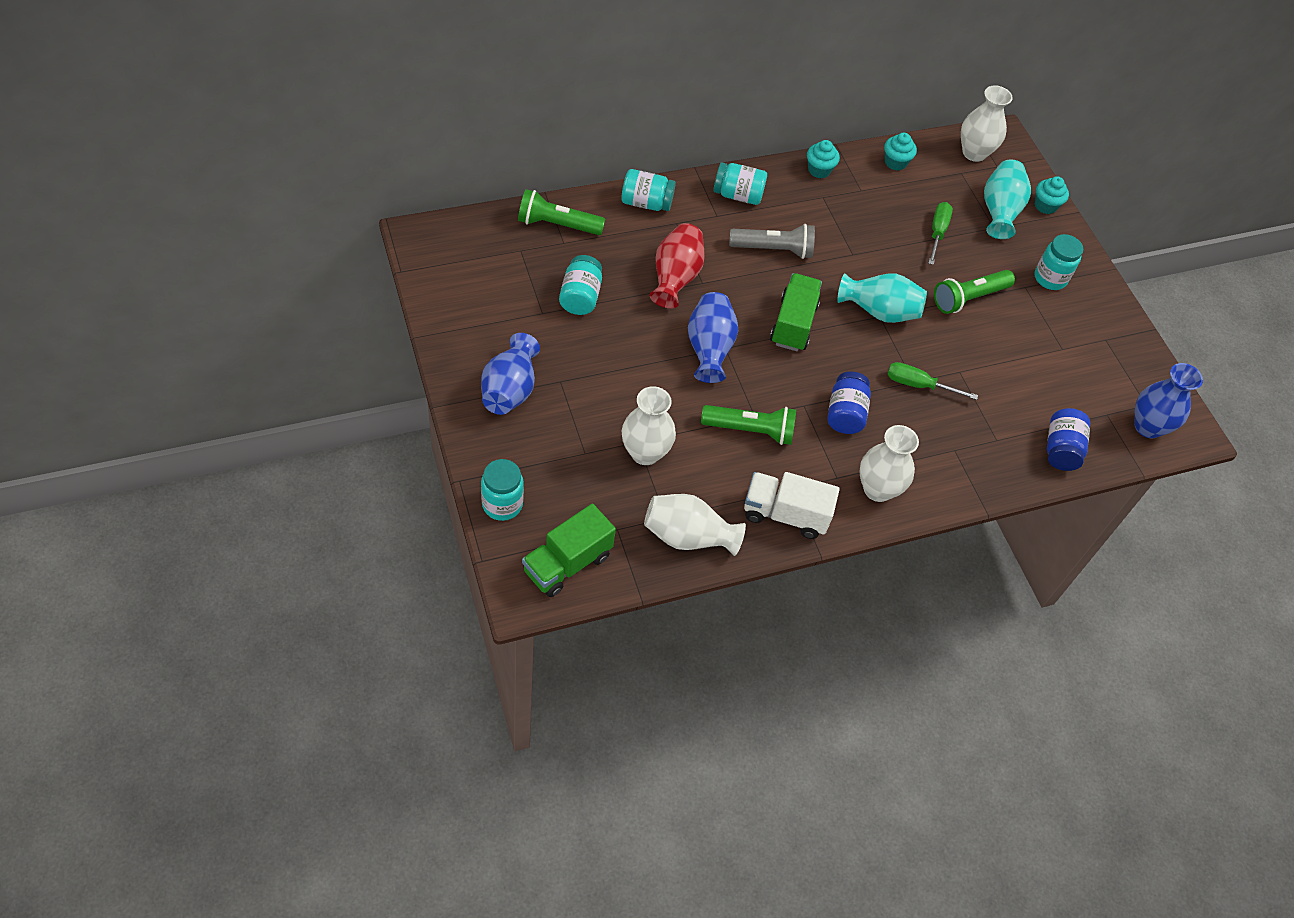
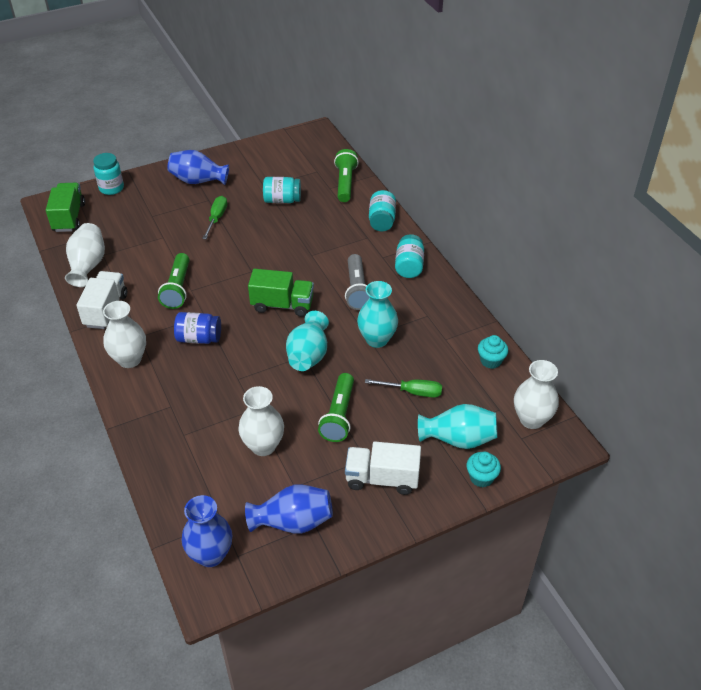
camera: 90 degrees right, 10 degrees down
(567, 563) = (69, 217): green truck -> green truck turned 45 degrees clockwise
(645, 452) = (154, 241): white vase -> white vase (263, 446)
(675, 278) = (312, 241): red vase -> none
(709, 349) = (249, 263): blue vase -> blue vase (293, 522)
(819, 170) = (458, 311): turquoise cupcake -> none
(858, 247) = (377, 339): none -> turquoise vase
(918, 385) = (234, 381): green screwdriver -> green screwdriver (216, 218)
(969, 298) = (339, 415): green flashlight -> green flashlight turned 135 degrees counterclockwise
(1050, 278) = (382, 479): turquoise jar -> white truck
(1061, 449) = (177, 481): blue jar -> none

